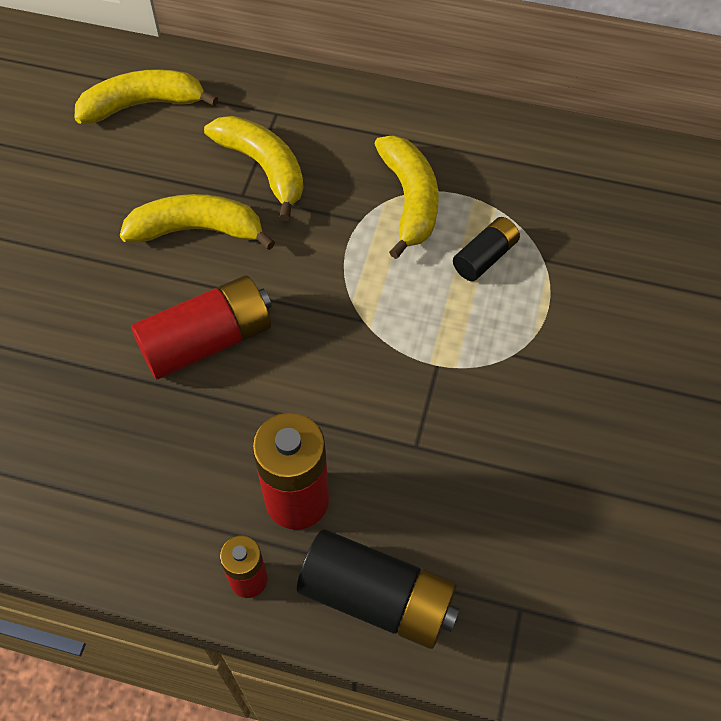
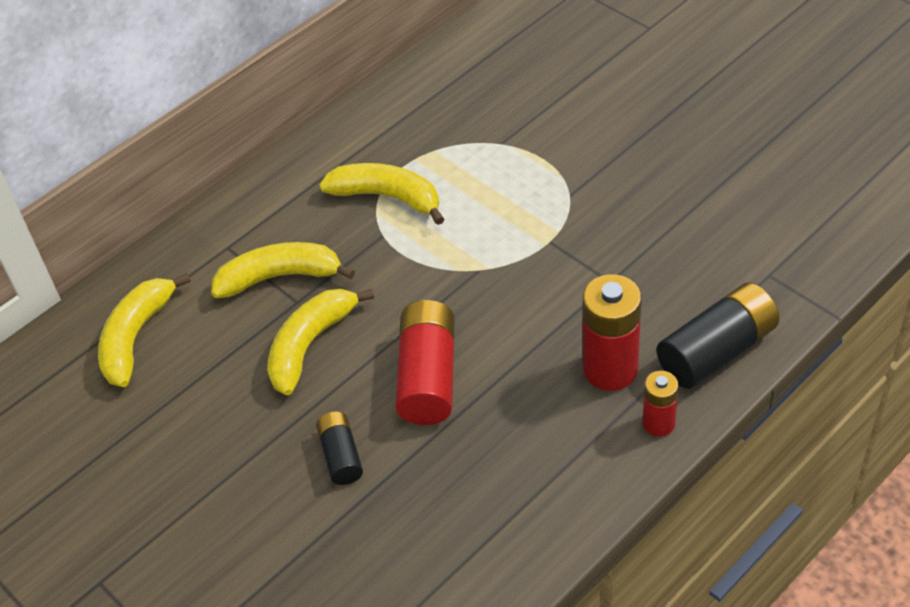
camera: 55 degrees left, 10 degrees down
(485, 257) = (474, 175): black battery -> black battery (341, 456)

